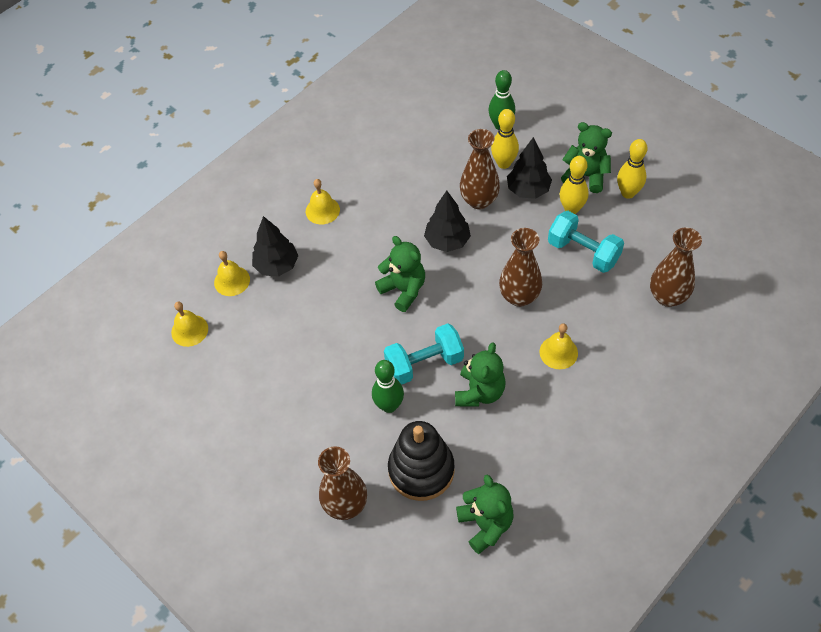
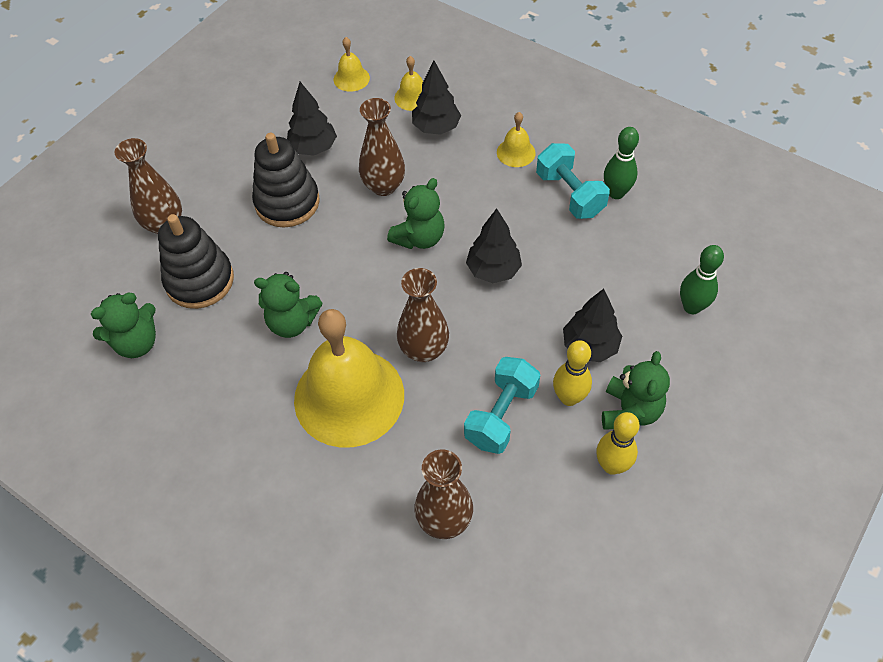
camera: 80 degrees right, 0 degrees up
(276, 368) = (313, 148): none -> black tree
(340, 392) = (287, 202): none -> black stacking toy
(389, 406) = (273, 244): green bowling pin -> green bowling pin (616, 193)
(424, 363) = (325, 268): turquoise dumbbell -> turquoise dumbbell (569, 194)
(479, 200) = (561, 295): brown vase -> brown vase (383, 186)
(504, 163) = (627, 316): yellow bowling pin -> none
(558, 352) = (349, 396): yellow bell -> yellow bell, size x2.39

